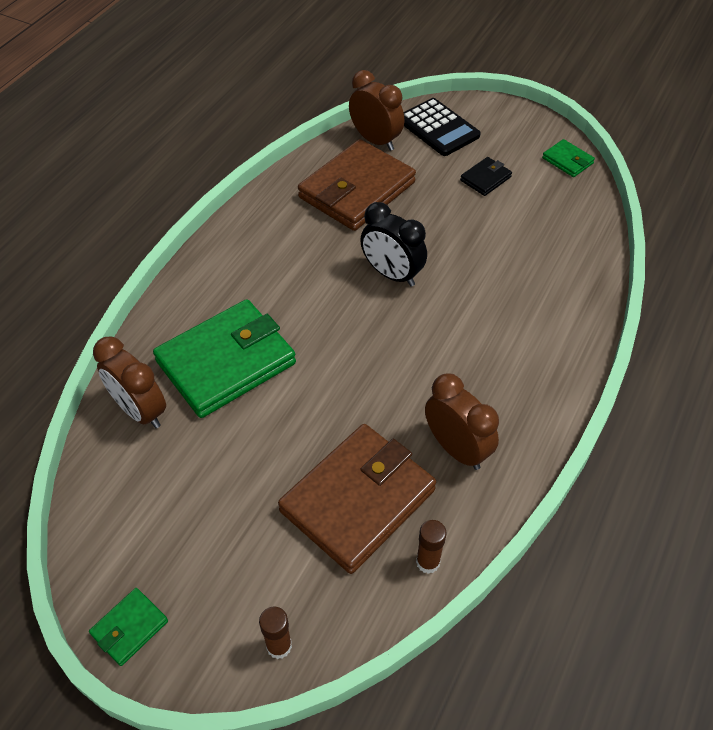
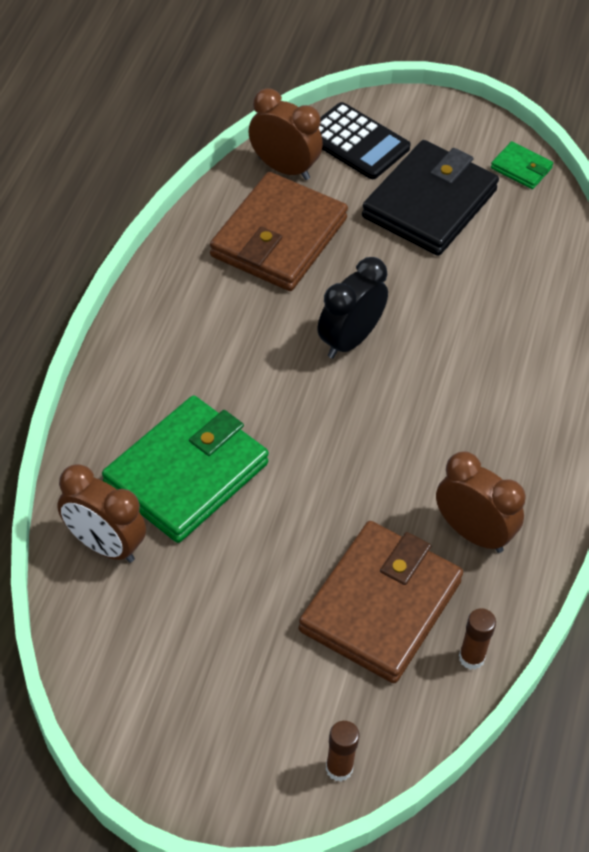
camera: 15 degrees left, 0 degrees up
(129, 628) = (174, 779): green wallet -> none
(392, 274) = (349, 340): black clock -> black clock turned 105 degrees clockwise
(485, 179) = (429, 204): black wallet -> black wallet, size x2.27

